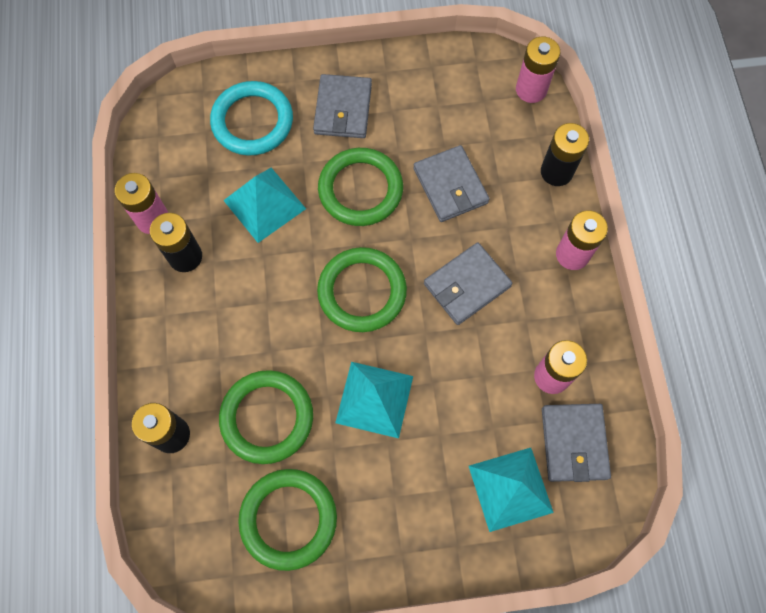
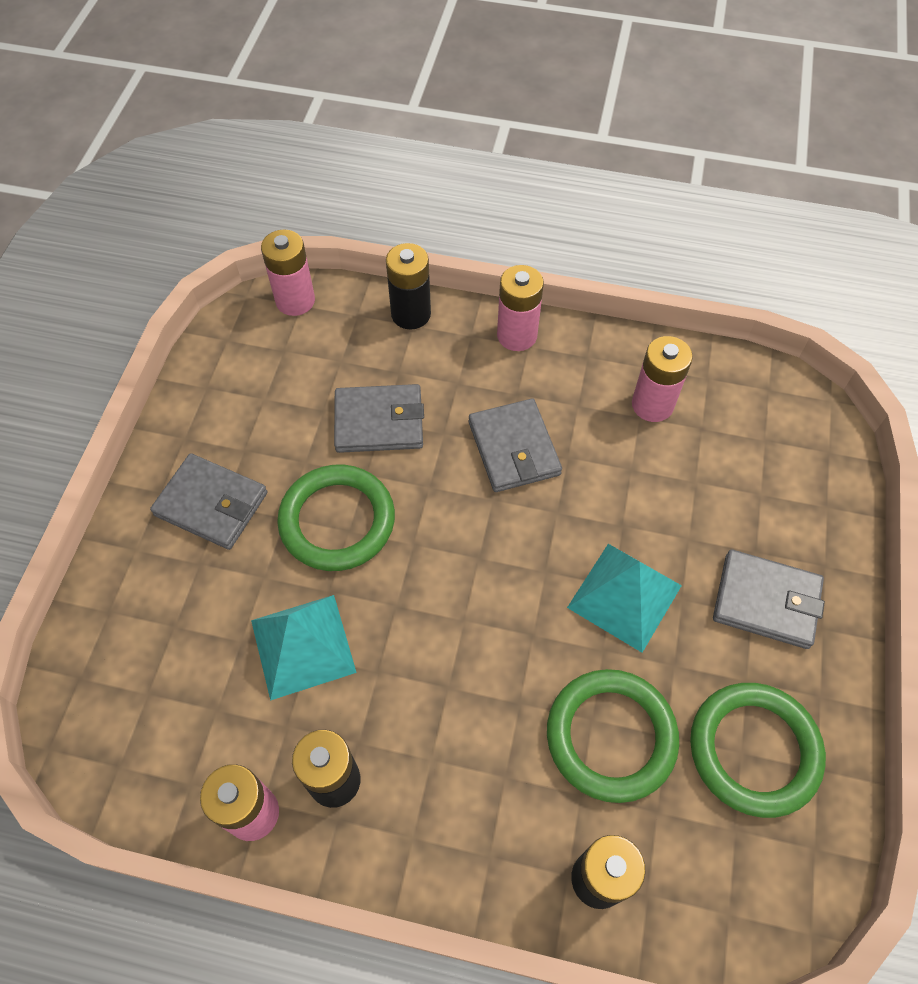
camera: 70 degrees left, 10 degrees down
(252, 121) = (168, 623): turquoise ring -> none
(362, 291) = (478, 564): green ring -> none
(510, 489) = (770, 489): turquoise pyramid -> none
(574, 443) = (733, 411): grey wallet -> grey wallet (766, 601)

